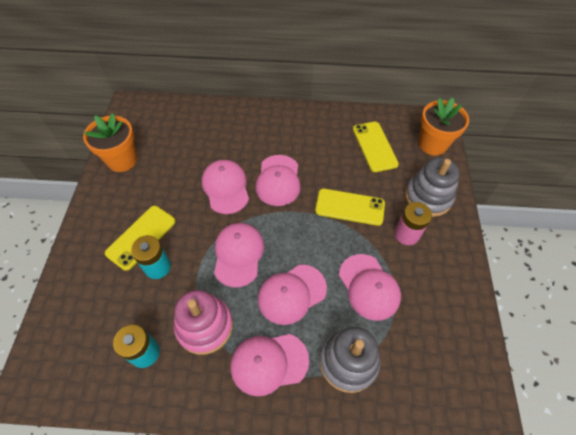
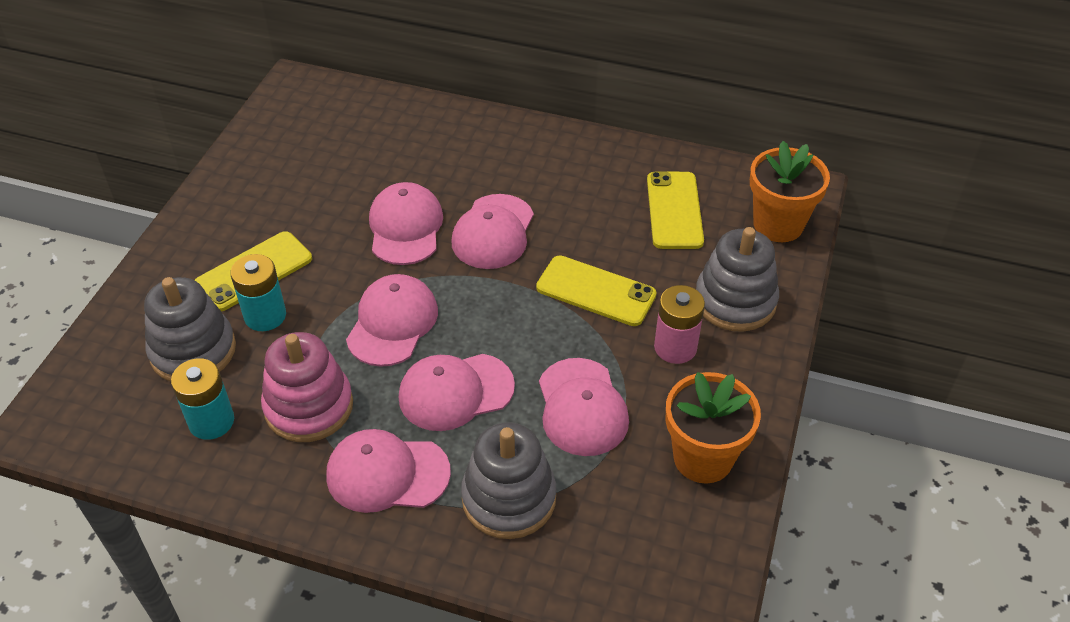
camera: 15 degrees right, 10 degrees down
(118, 303) = (193, 351): none -> grey stacking toy
(122, 160) = (258, 161): orange flower pot -> orange flower pot (703, 458)

